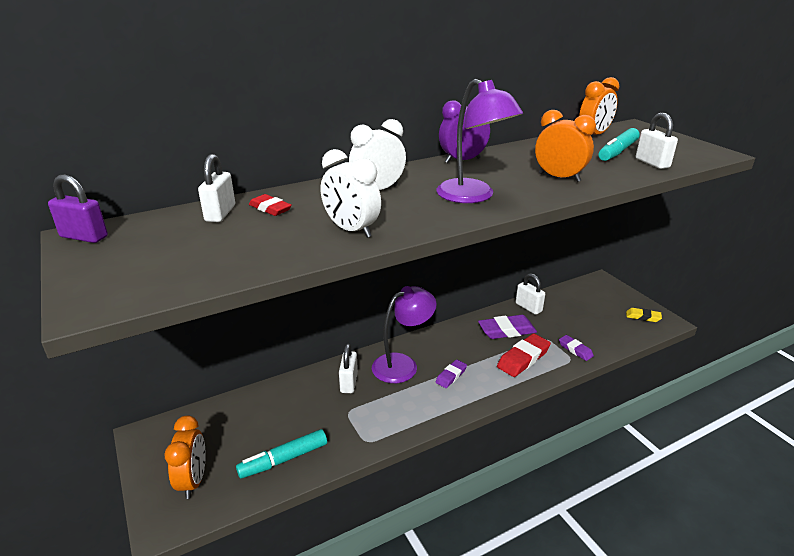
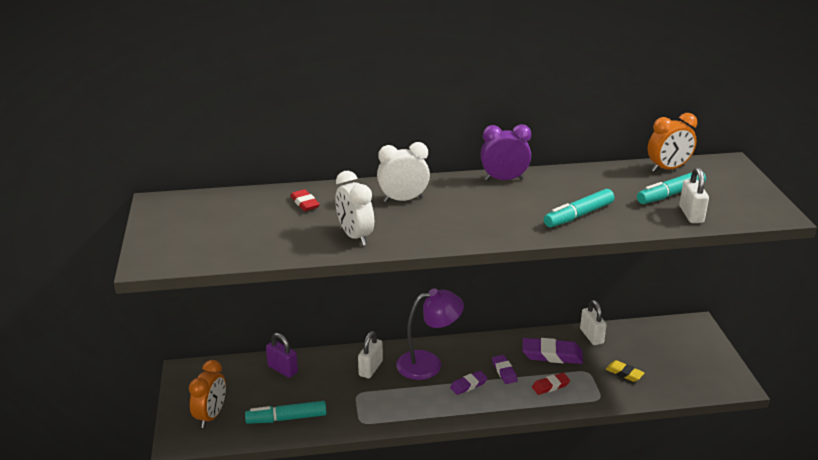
camera: 20 degrees right, 0 degrees up
(84, 237) = (161, 204): purple padlock -> purple padlock (282, 369)
(220, 213) = (265, 201): white padlock -> none
(473, 196) = (480, 221): purple lamp -> none
(523, 358) = (550, 386): red eraser -> red eraser, size x0.59
(559, 178) = (578, 215): orange clock -> turquoise marker
(575, 350) = (611, 390): purple eraser -> purple eraser (504, 371)
(643, 317) = (713, 374): yellow eraser -> yellow eraser (624, 373)

